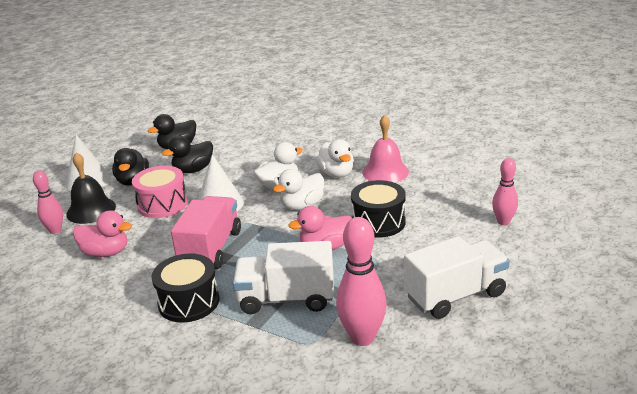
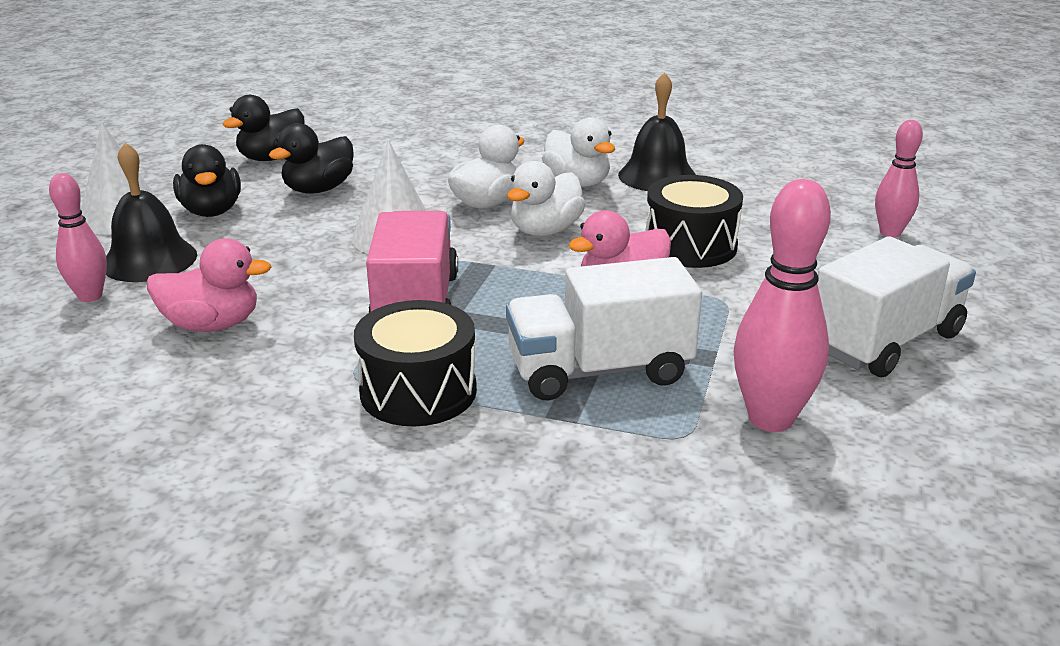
camera: 15 degrees left, 0 degrees up
(162, 204) = (287, 243): pink drum -> none
(385, 172) = (657, 176): pink bell -> black bell

